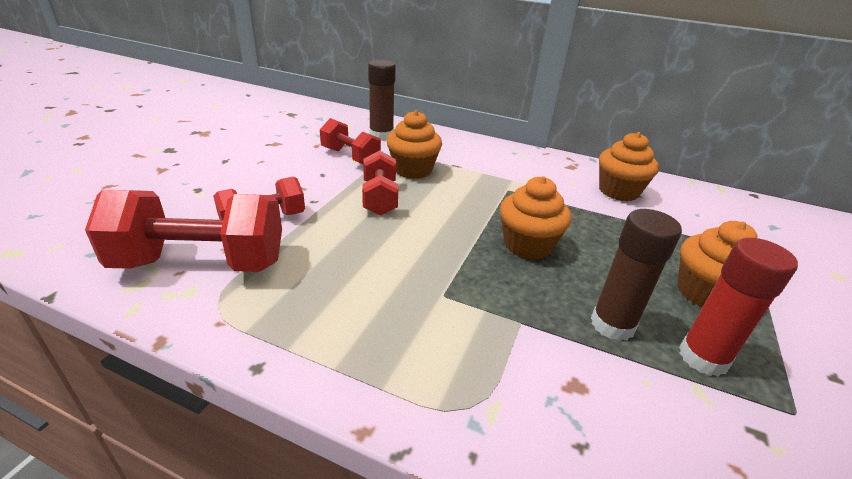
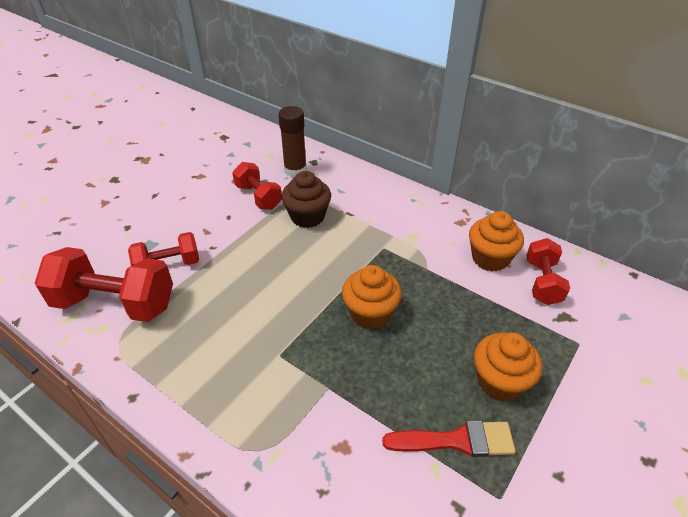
camera: 15 degrees right, 10 degrees up
(379, 198) = (266, 249): red dumbbell -> red dumbbell (542, 282)
(413, 170) = (307, 217): orange cupcake -> brown cupcake
(612, 325) = (400, 400): brown glue stick -> none
(703, 358) = (456, 440): red glue stick -> red brush

